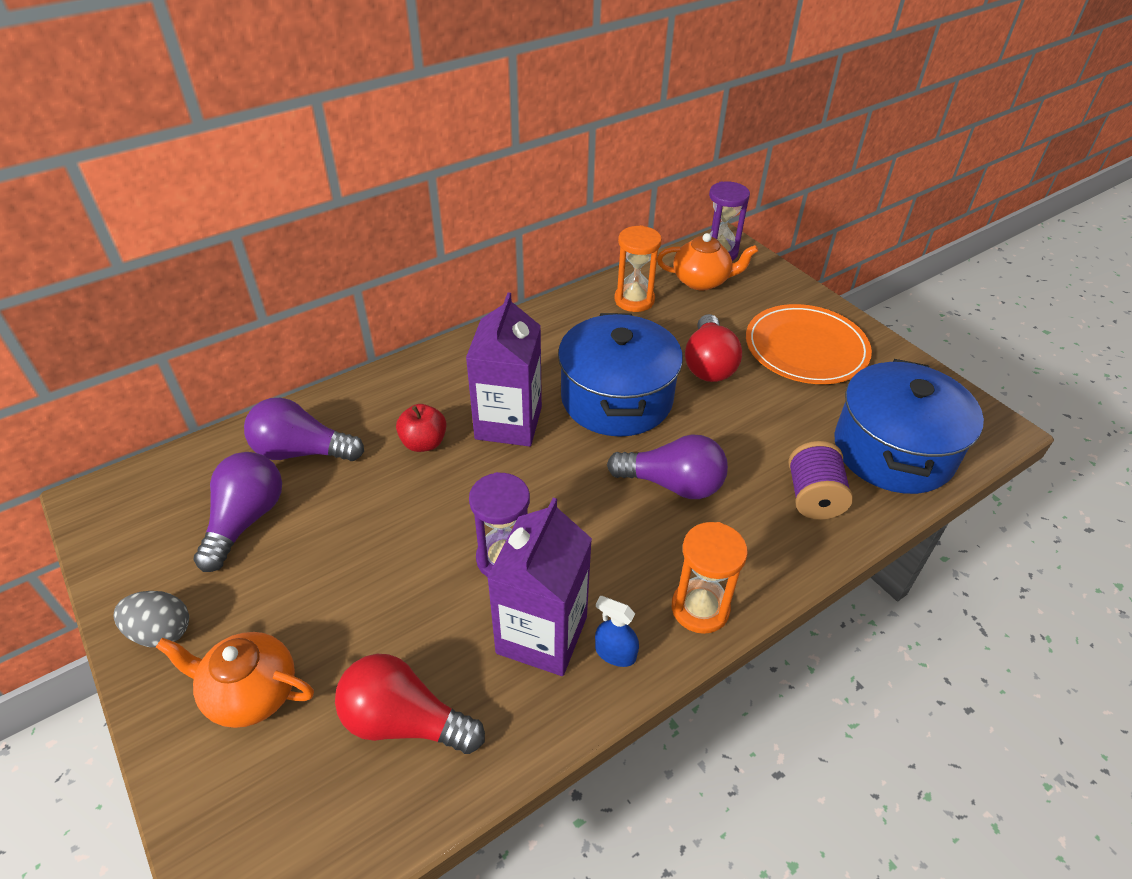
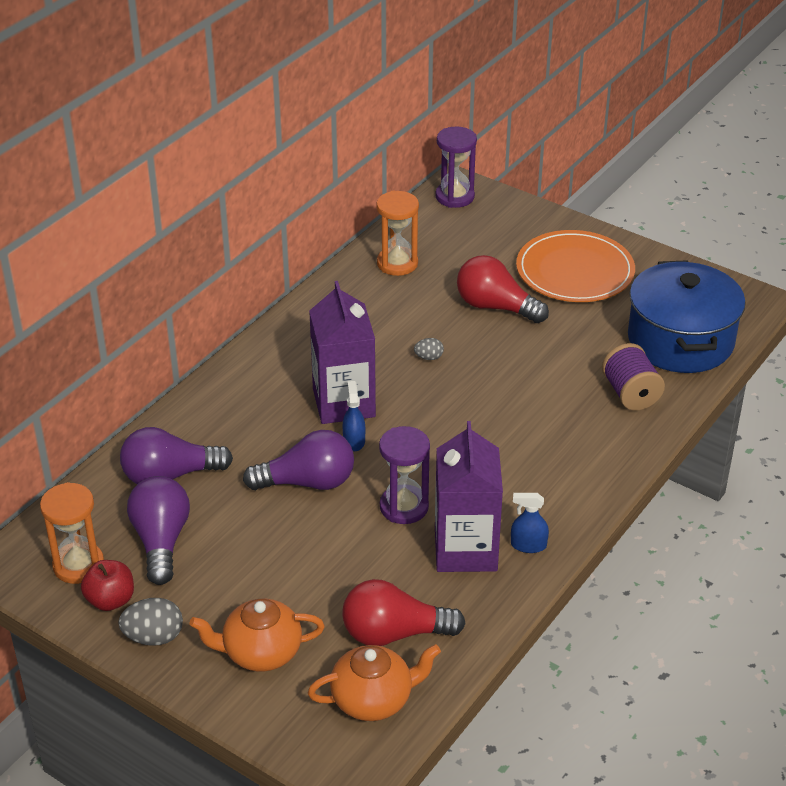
camera: 20 degrees left, 5 degrees down
(424, 443) = (277, 439): red apple -> red apple (110, 600)
(495, 466) = (354, 441): none -> blue spray bottle
(616, 398) = (429, 357): blue pot -> grey egg
(673, 484) = (513, 414): purple light bulb -> purple light bulb (308, 482)
(700, 608) = (578, 498): orange hourglass -> orange hourglass (78, 565)
(701, 281) = (452, 230): orange teapot -> orange teapot (373, 699)
(708, 364) = (495, 307): red light bulb -> red light bulb turned 135 degrees clockwise

